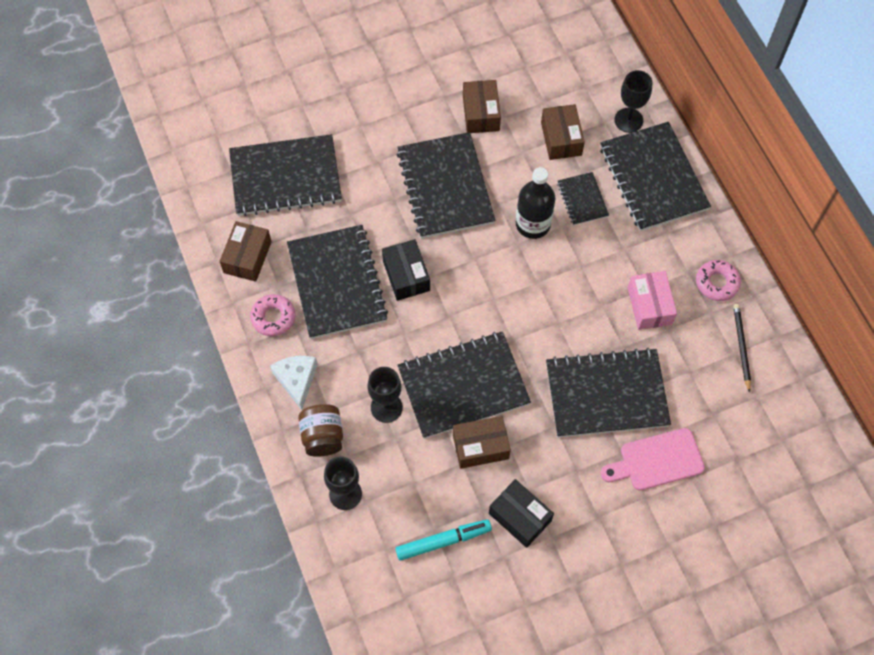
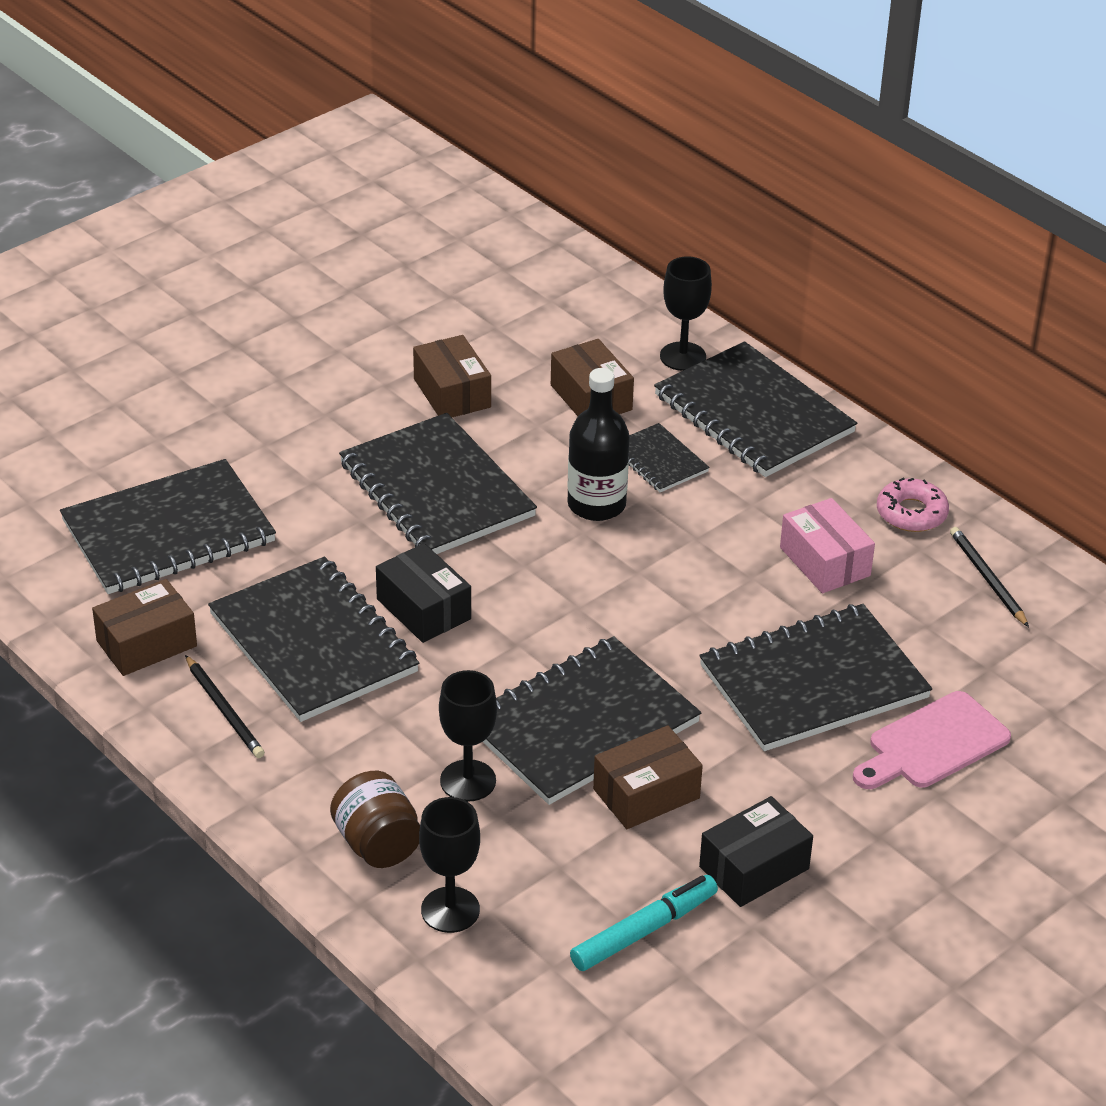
camera: 20 degrees left, 25 degrees down
(247, 257) = (146, 643): brown box -> brown box turned 60 degrees clockwise
(273, 317) = (224, 710): pink donut -> black pencil
(296, 380) = (300, 781): white cheese -> none
(520, 517) = (754, 868): black box -> black box turned 60 degrees counterclockwise

